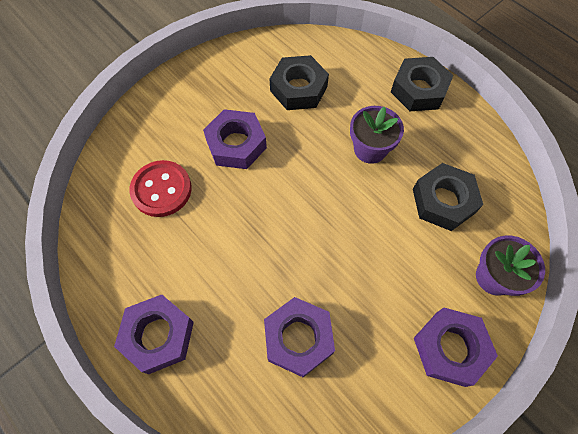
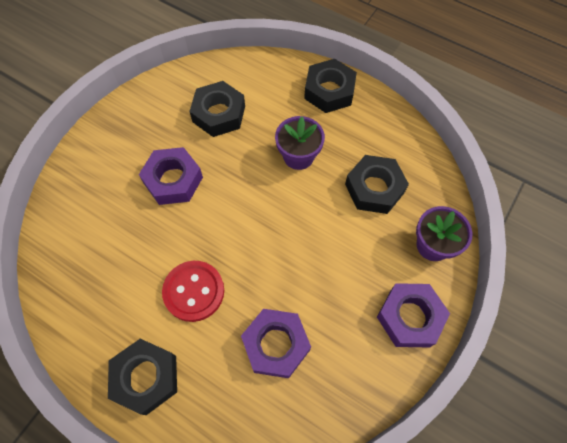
camera: 15 degrees left, 0 degrees up
(158, 335) = (146, 377): purple nut -> black nut
(161, 189) = (112, 240): red button -> red button (194, 291)

